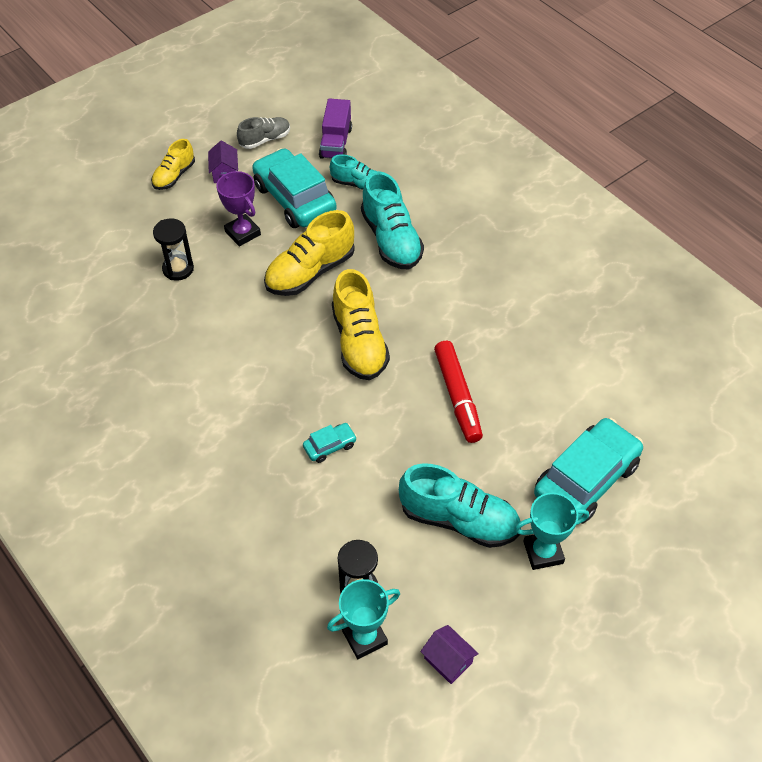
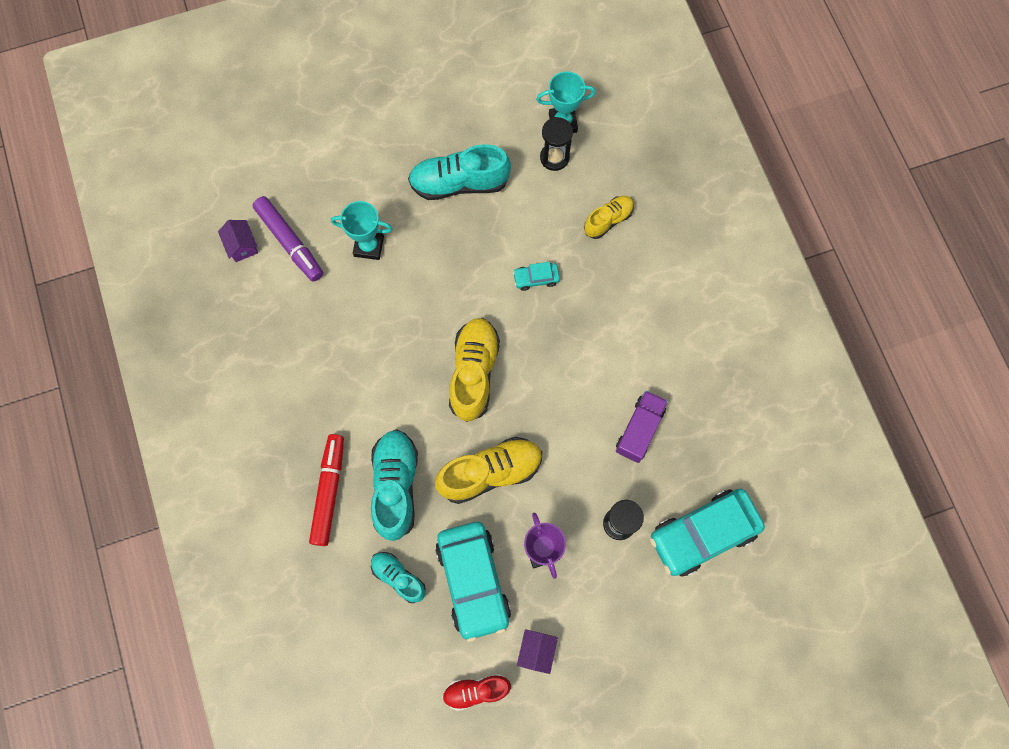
camera: 160 degrees left, 20 degrees up
(174, 176) = (593, 666): yellow shoe -> yellow shoe (608, 220)
(265, 140) = (476, 690): grey shoe -> red shoe
(336, 143) = (398, 655): purple truck -> purple truck (639, 430)
(448, 660) = (511, 90): purple house -> purple house (242, 245)
(457, 396) = (412, 288): red marker -> red marker (329, 491)
(459, 520) = (459, 183): turquoise shoe -> turquoise shoe turned 45 degrees counterclockwise
(543, 552) = (409, 139): turquoise trophy -> turquoise trophy (369, 246)
(586, 479) = (346, 182): turquoise car -> turquoise car (703, 534)
(607, 400) = (290, 242): none -> purple marker

